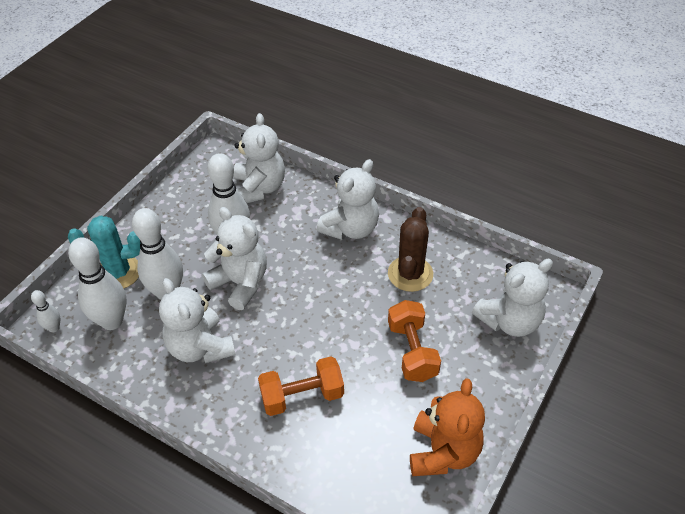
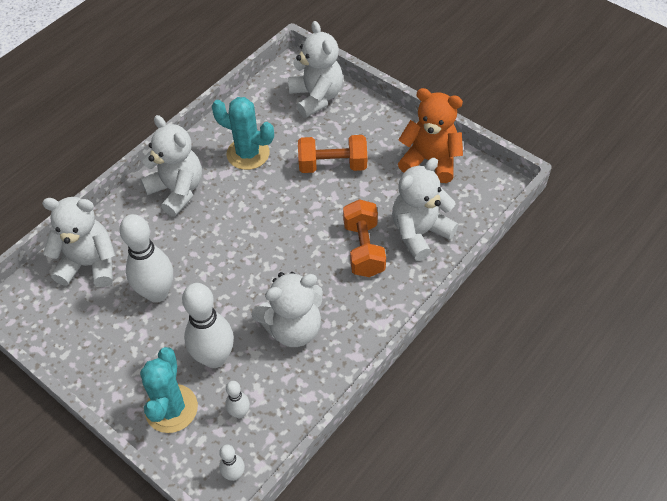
camera: 80 degrees left, 5 degrees up
(112, 321) = (239, 413): white bowling pin -> white bowling pin, size x0.48
(240, 283) = (220, 289): white teddy bear -> white teddy bear (419, 233)
(410, 274) = (248, 154): brown cactus -> turquoise cactus

